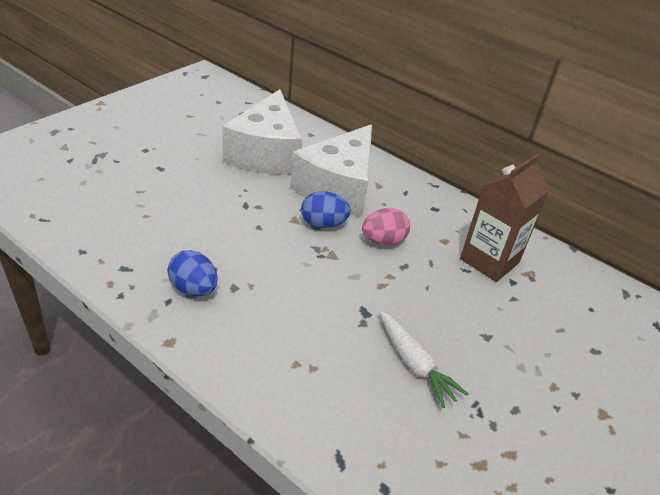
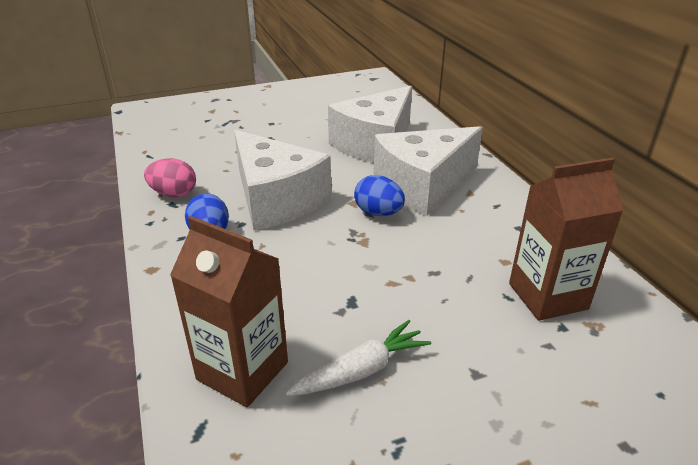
camera: 35 degrees right, 5 degrees down
(224, 235) = (276, 199): none -> white cheese
(331, 400) = (242, 371): none -> brown carton
(383, 241) = (430, 243): pink egg -> pink egg (174, 194)
(414, 364) = (361, 370): white carrot -> white carrot turned 120 degrees counterclockwise

